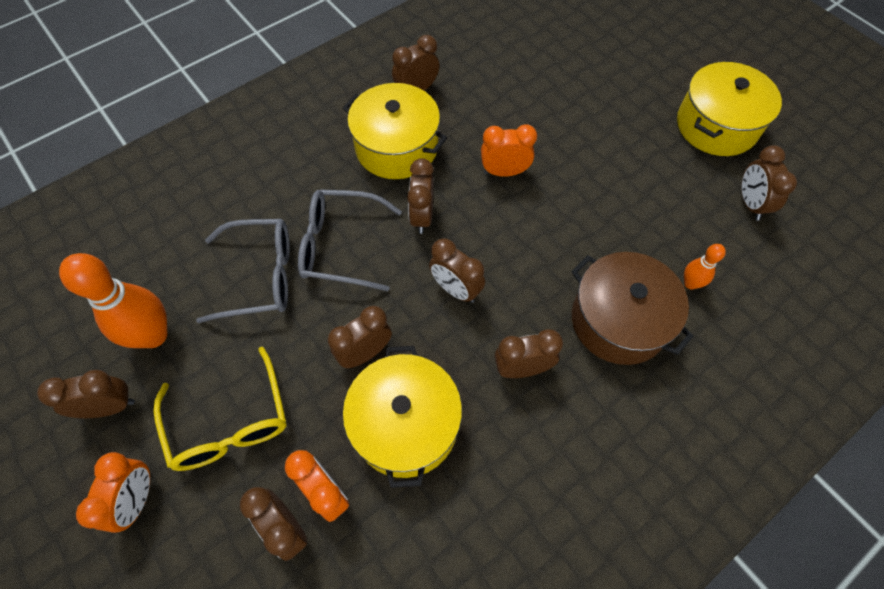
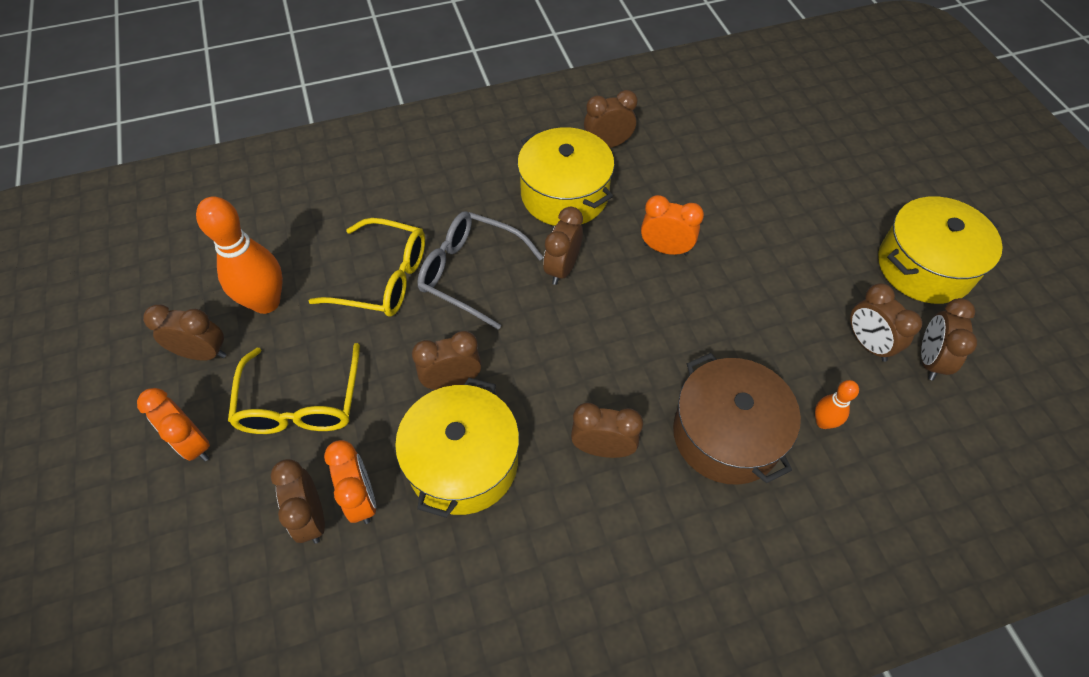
camera: 20 degrees right, 5 degrees down
(138, 499) = (193, 444): orange clock -> orange clock turned 105 degrees clockwise
(260, 276) = (383, 278): grey glasses -> yellow glasses
(456, 289) = (567, 349): brown clock -> brown clock (867, 344)

